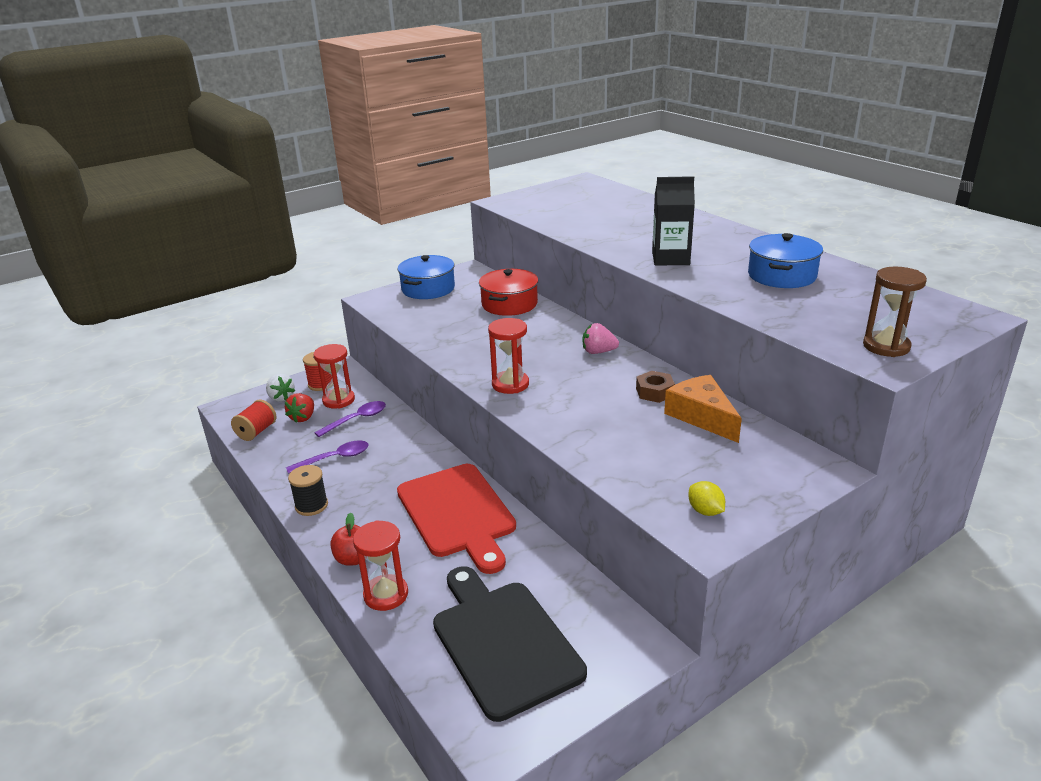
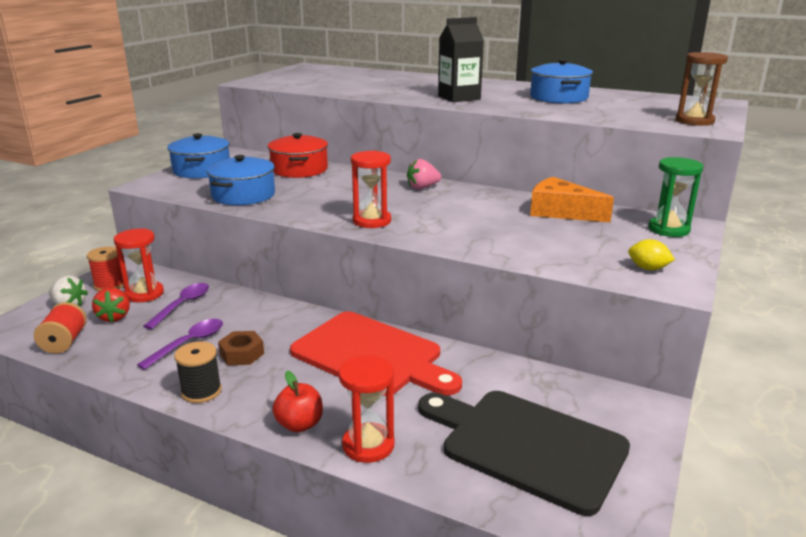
camera: 30 degrees left, 5 degrees down
(434, 327) = (243, 195): none -> blue pot
(655, 392) = (504, 204): brown nut -> brown nut (242, 354)
(792, 469) = (668, 229): none -> green hourglass

